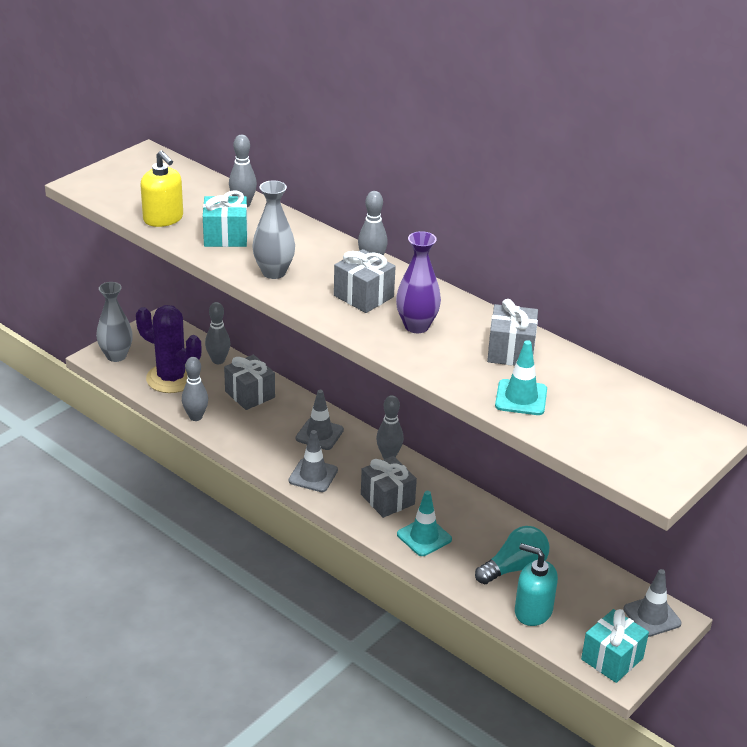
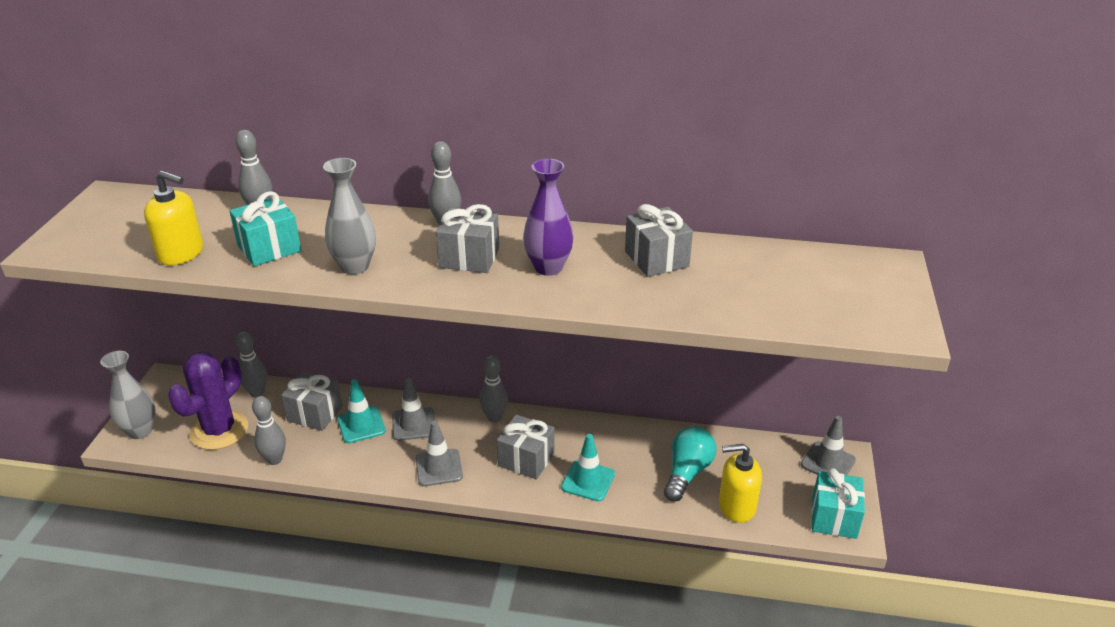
camera: 30 degrees left, 0 degrees up
(171, 378) = (219, 430): purple cactus -> purple cactus turned 60 degrees counterclockwise
(521, 398) = (711, 298): turquoise traffic cone -> turquoise traffic cone (361, 425)
(533, 611) = (736, 506): turquoise soap dispenser -> yellow soap dispenser

